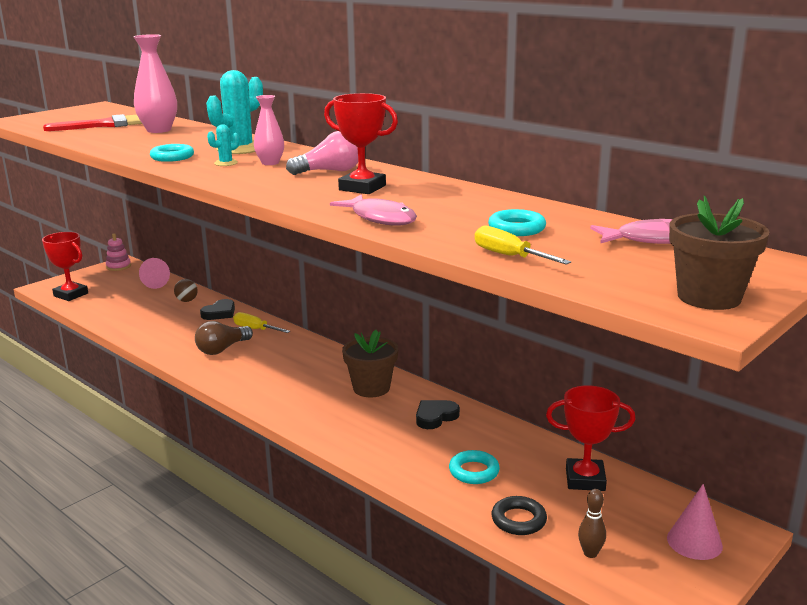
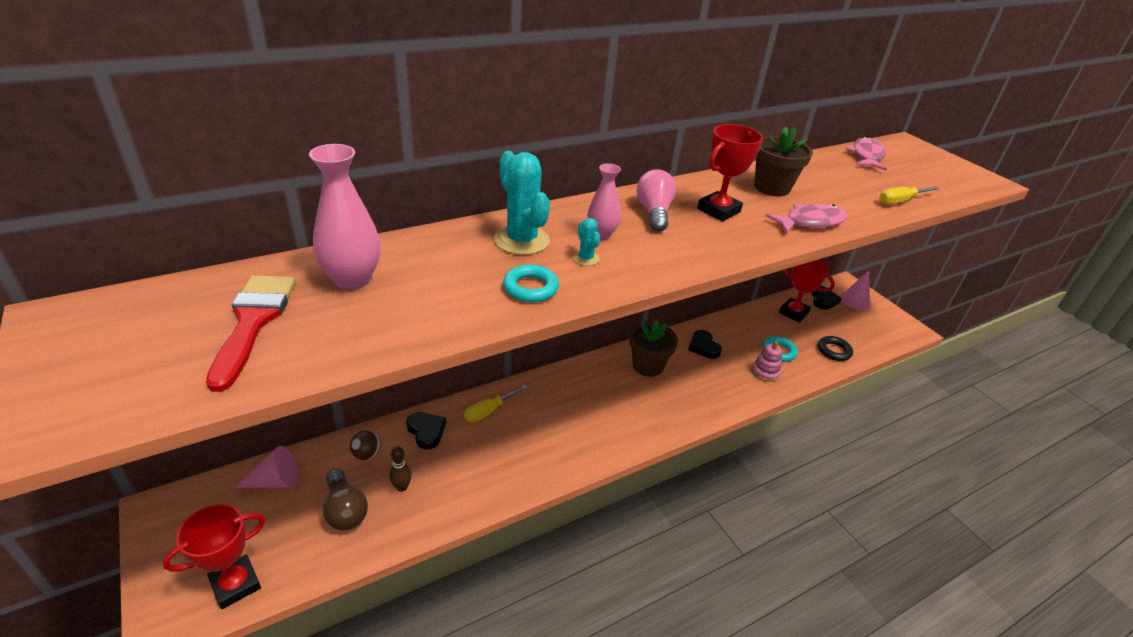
camera: 75 degrees left, 15 degrees up
(118, 266) = (166, 514): pink stacking toy -> pink stacking toy (765, 372)
(222, 349) = (523, 444): brown light bulb -> brown light bulb (345, 510)
(516, 228) = (841, 184): turquoise ring -> none
(585, 479) = (793, 313): red trophy -> red trophy turned 75 degrees counterclockwise
(590, 553) = (865, 337): brown bowling pin -> brown bowling pin (402, 487)
(656, 507) = (823, 300): none -> black heart
(709, 297) = (962, 173): brown flower pot -> brown flower pot (772, 188)

